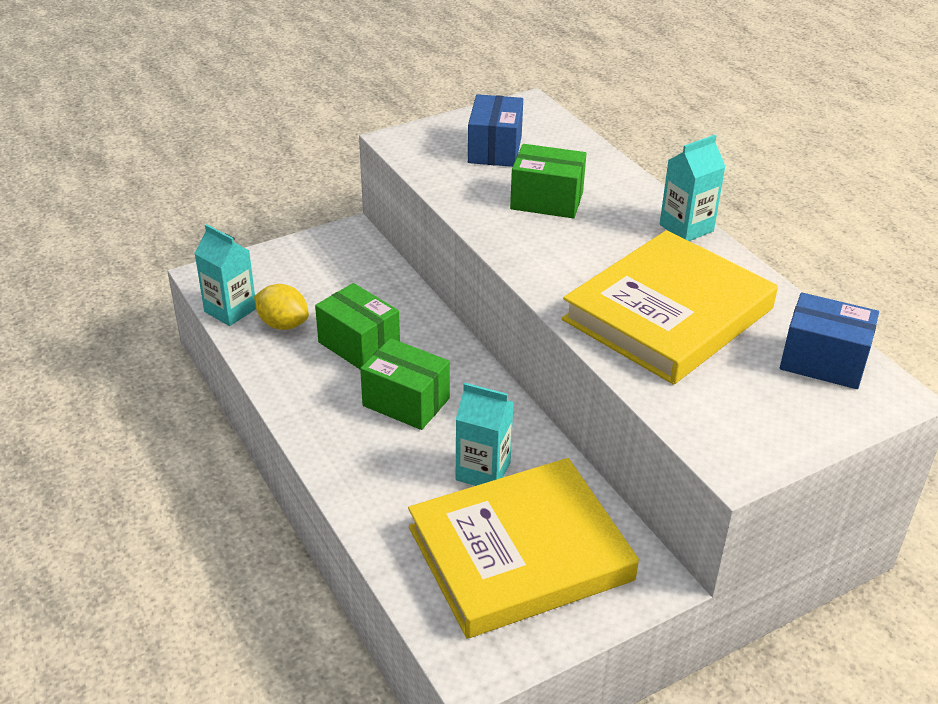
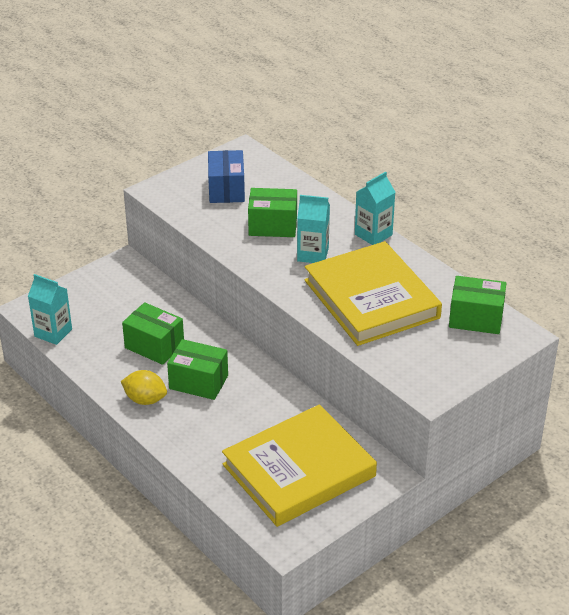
camera: 10 degrees left, 0 degrees up
(283, 324) = (95, 338): yellow lemon -> yellow lemon (145, 400)
(483, 471) = (262, 421): turquoise carton -> turquoise carton (313, 254)
(668, 314) = (371, 299): yellow book -> yellow book turned 60 degrees counterclockwise
(823, 361) = (475, 318): blue box -> green box

